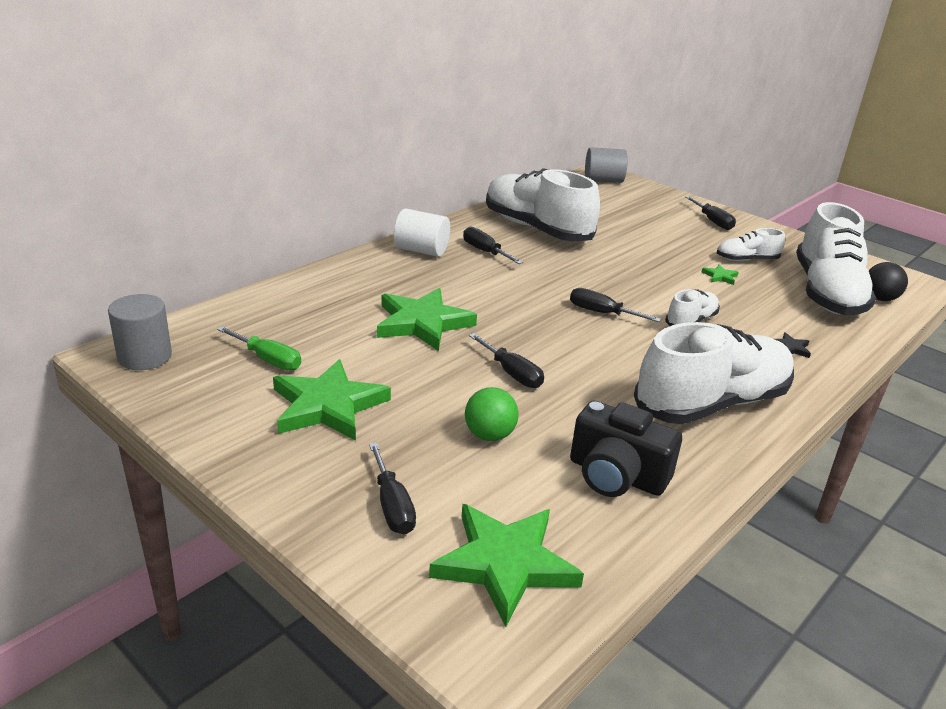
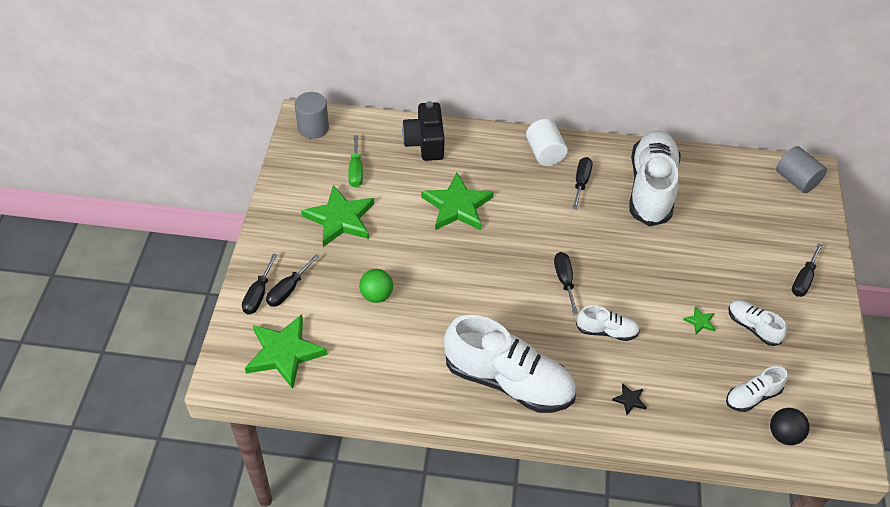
camera: 55 degrees right, 20 degrees up
(512, 373) = (445, 273): black screwdriver -> black screwdriver (258, 294)
(616, 475) = (391, 365): black camera -> black camera (425, 142)
(826, 292) = (752, 396): white shoe -> white shoe, size x0.47

